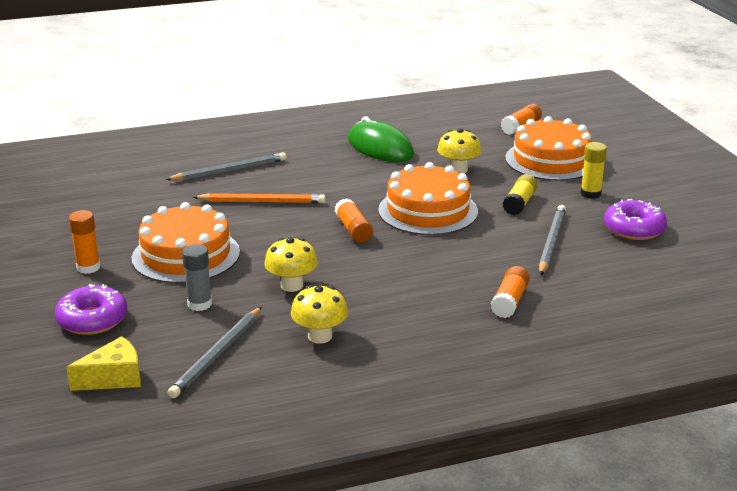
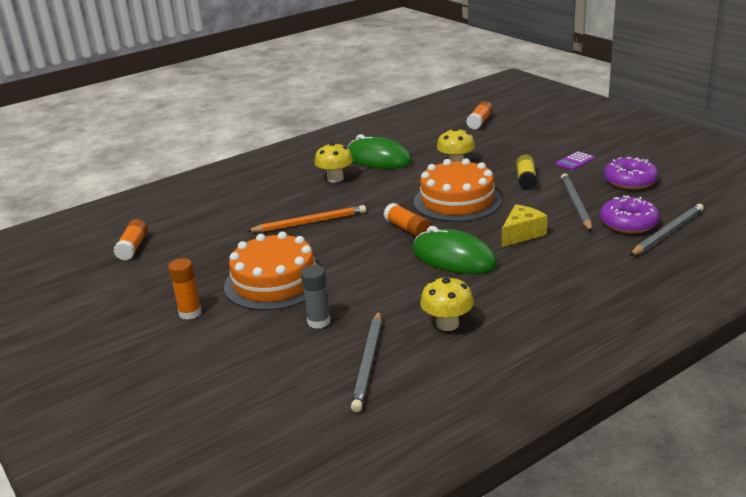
camera: 15 degrees left, 0 degrees up
(92, 320) = (228, 359): purple donut -> purple donut (628, 223)
(114, 378) = (287, 407): yellow cheese -> yellow cheese (522, 234)
(229, 170) = (261, 202): grey pencil -> grey pencil (667, 233)
(292, 285) = (389, 286): yellow mushroom -> yellow mushroom (335, 178)
(377, 271) = (454, 258): none -> green mouse
(510, 301) = (581, 258): orange glue stick -> orange glue stick (133, 247)
(551, 160) = (523, 142): orange cake -> none
(590, 194) = (575, 161): yellow glue stick -> purple calculator

